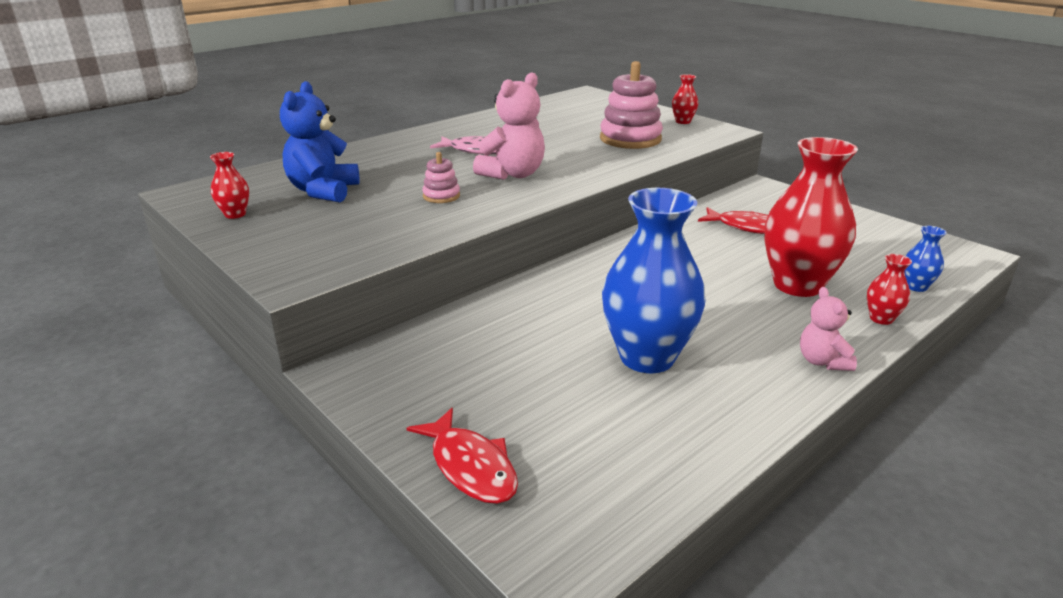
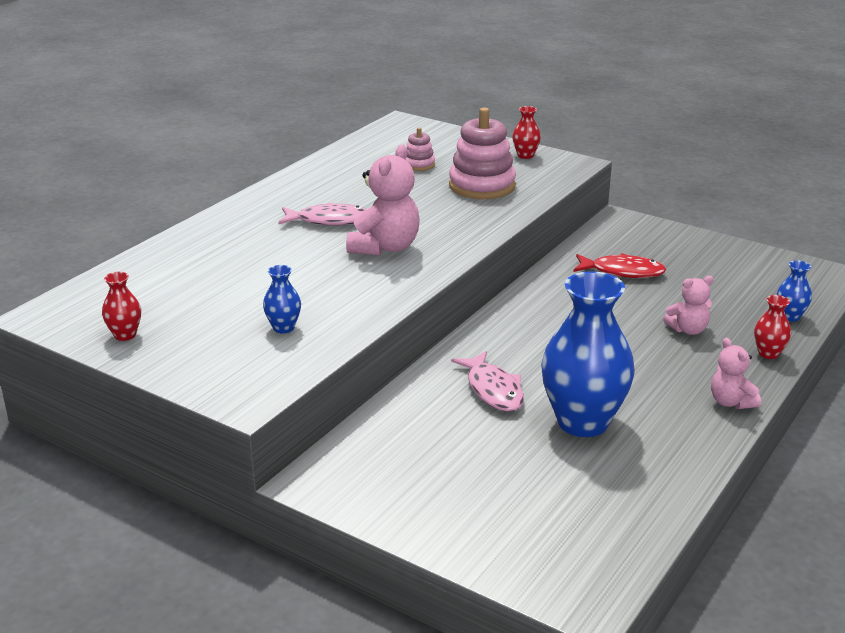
camera: 15 degrees left, 0 degrees up
(323, 191) = (198, 294): blue teddy bear -> none
(375, 225) = (283, 328): none -> blue vase
(441, 196) = (328, 284): pink stacking toy -> pink stacking toy (419, 165)
(470, 466) = (480, 542): red fish -> none
(569, 313) = (493, 390): none -> pink fish
(797, 285) = (688, 330): red vase -> pink teddy bear

